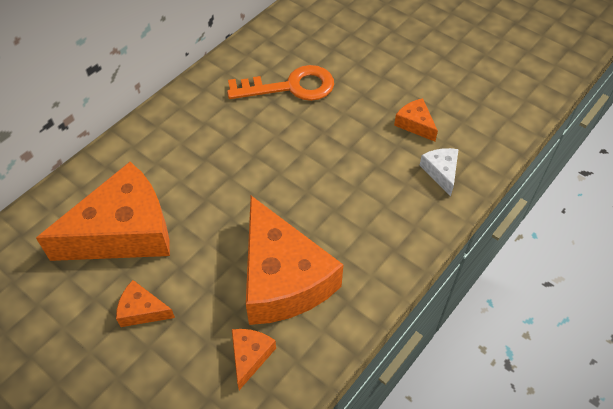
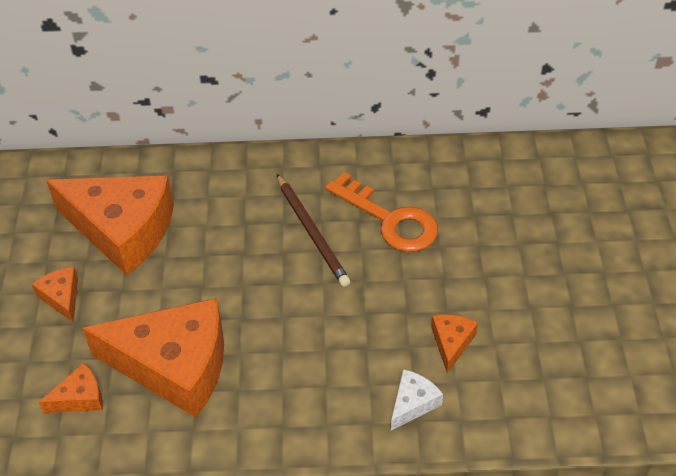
camera: 50 degrees right, 5 degrees down
(255, 130) = (312, 232): none -> brown pencil
(283, 278) = (174, 365): orange cheese -> orange cheese turned 105 degrees counterclockwise

